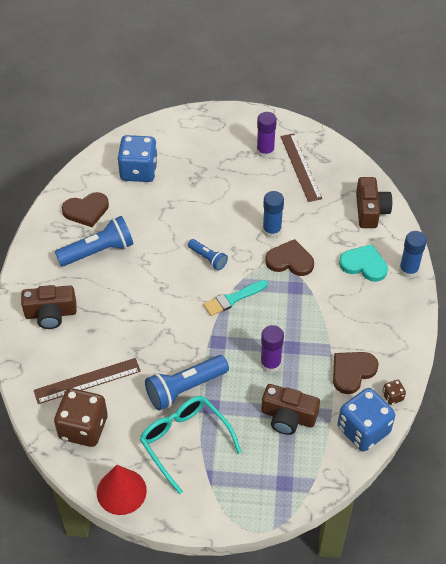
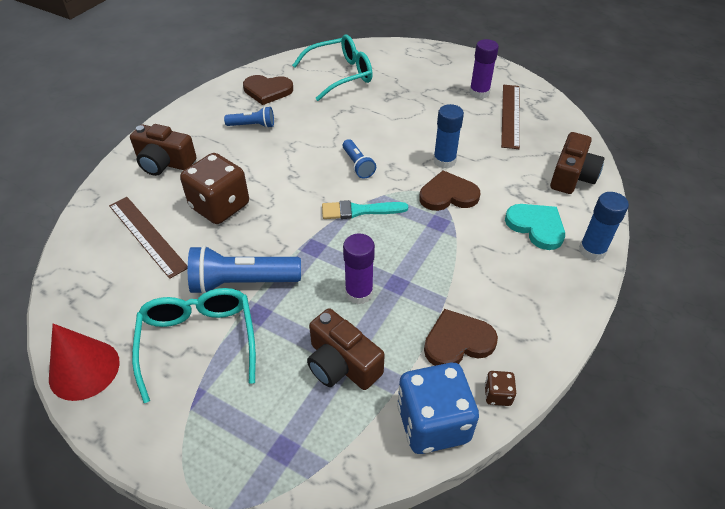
camera: 25 degrees right, 5 degrees down
(83, 428) = (104, 281): brown dice -> brown dice (220, 206)
(87, 380) = (147, 235): brown ruler -> brown ruler turned 45 degrees clockwise
(98, 251) = (252, 125): blue flashlight -> blue flashlight, size x0.57
(139, 171) = (340, 75): blue dice -> turquoise glasses
(290, 260) = (448, 195): brown heart -> brown heart turned 45 degrees counterclockwise

